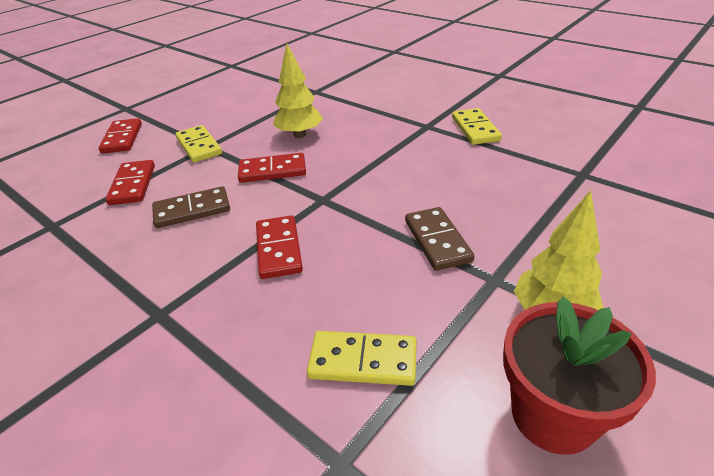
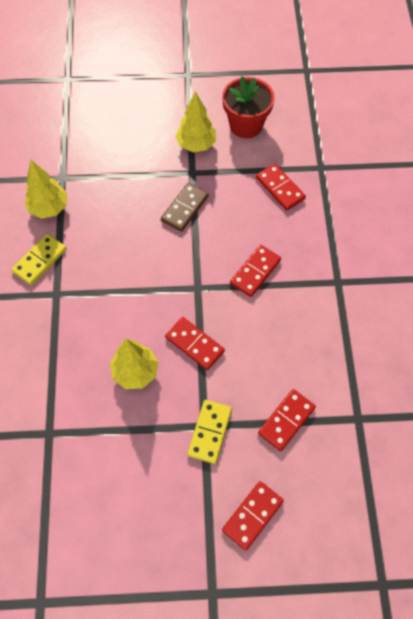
camera: 135 degrees left, 25 degrees up
(192, 210) = (271, 350): brown domino -> none
(363, 361) = (280, 188): yellow domino -> red domino
(540, 152) = (49, 208): none -> yellow tree

